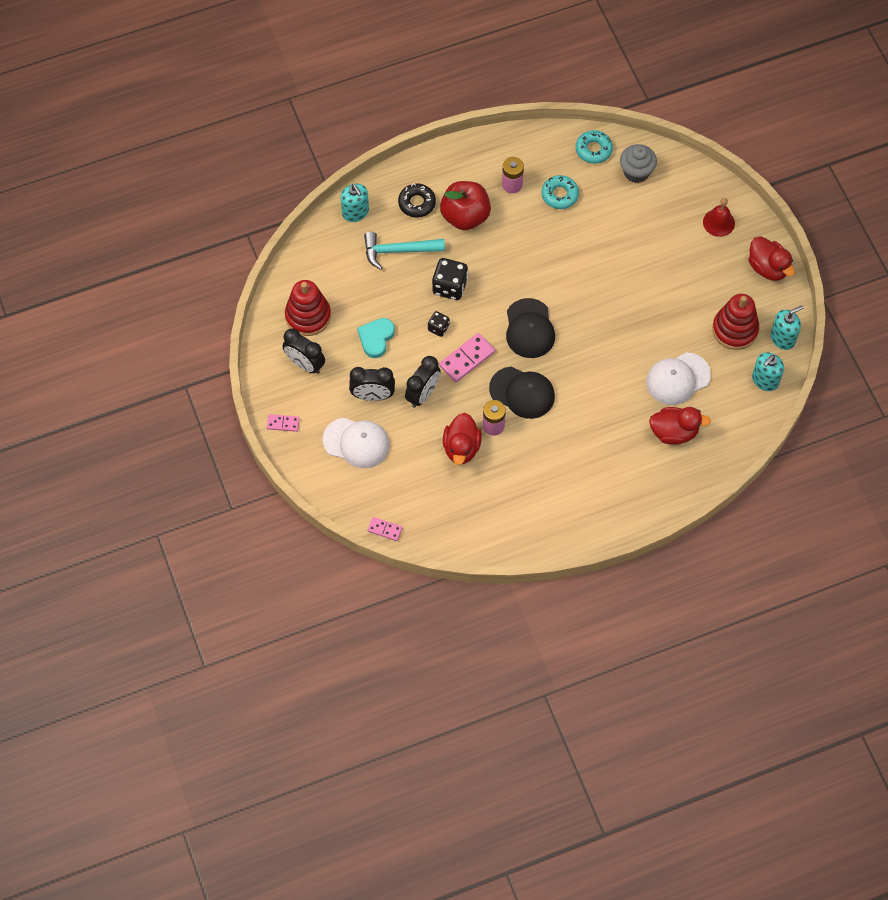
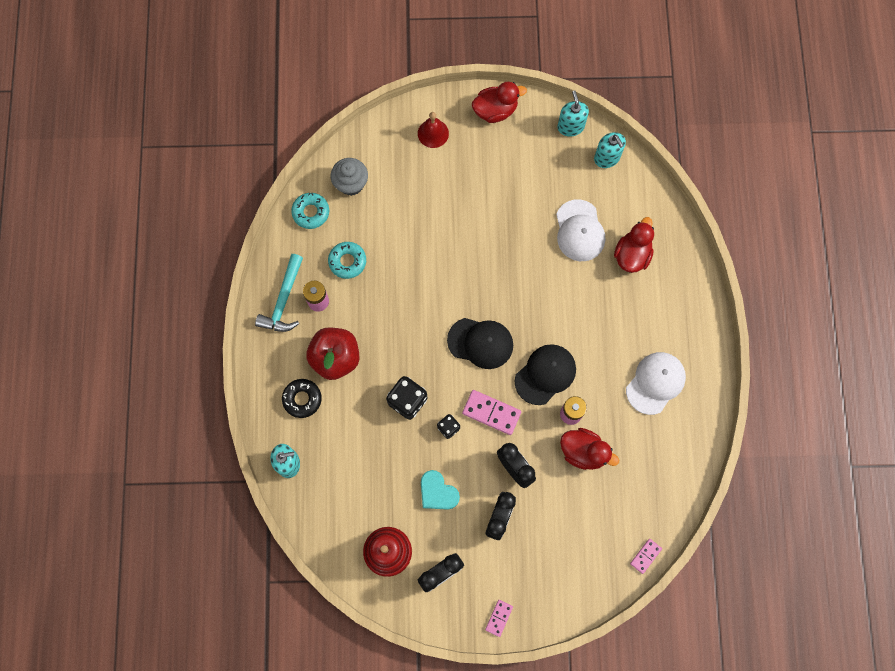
camera: 70 degrees left, 10 degrees up
(356, 442) = (544, 551): white cap -> white cap (655, 383)
(398, 251) = (349, 436): turquoise hammer -> turquoise hammer (283, 300)
(467, 359) = (491, 413): pink domino -> pink domino turned 45 degrees counterclockwise
(735, 329) = (547, 163): red stacking toy -> none

